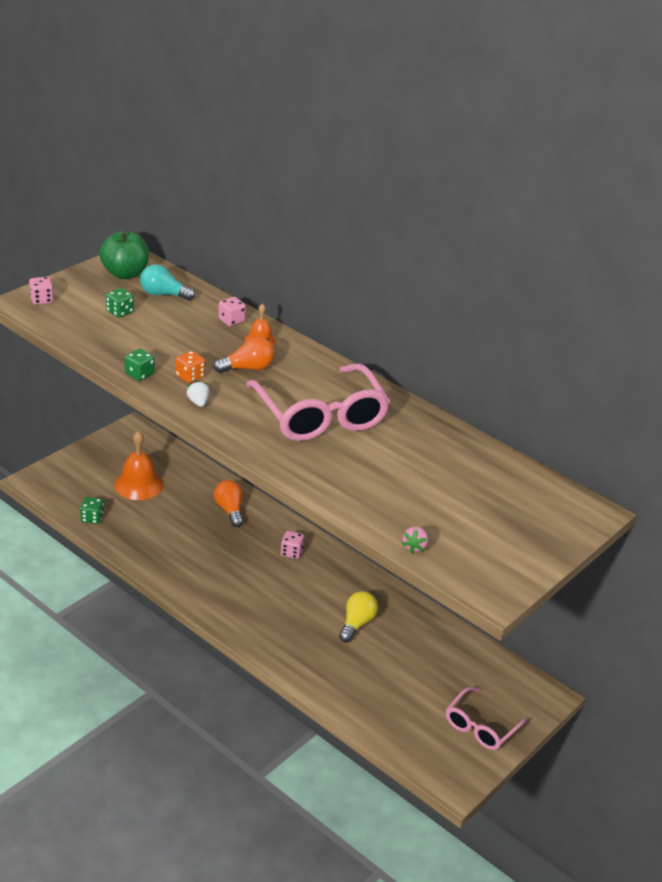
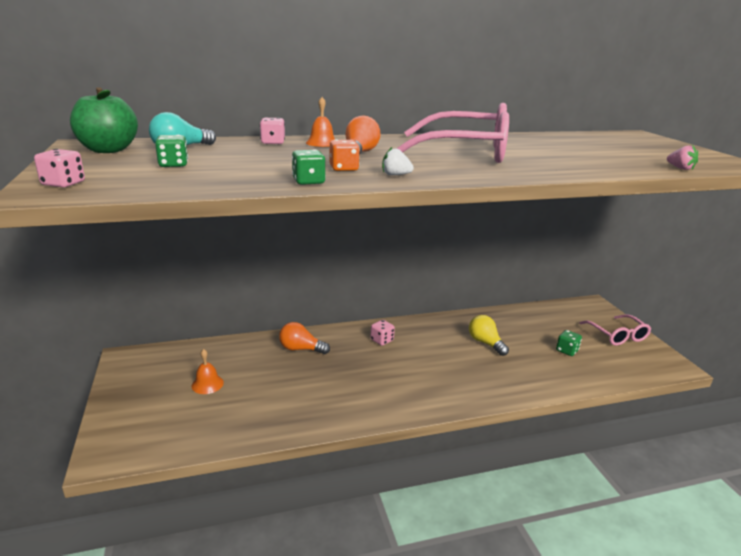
camera: 55 degrees left, 10 degrees down
(92, 518) = (219, 434): green dice -> green dice (567, 350)
(139, 484) = (207, 384): orange bell -> orange bell, size x0.57

